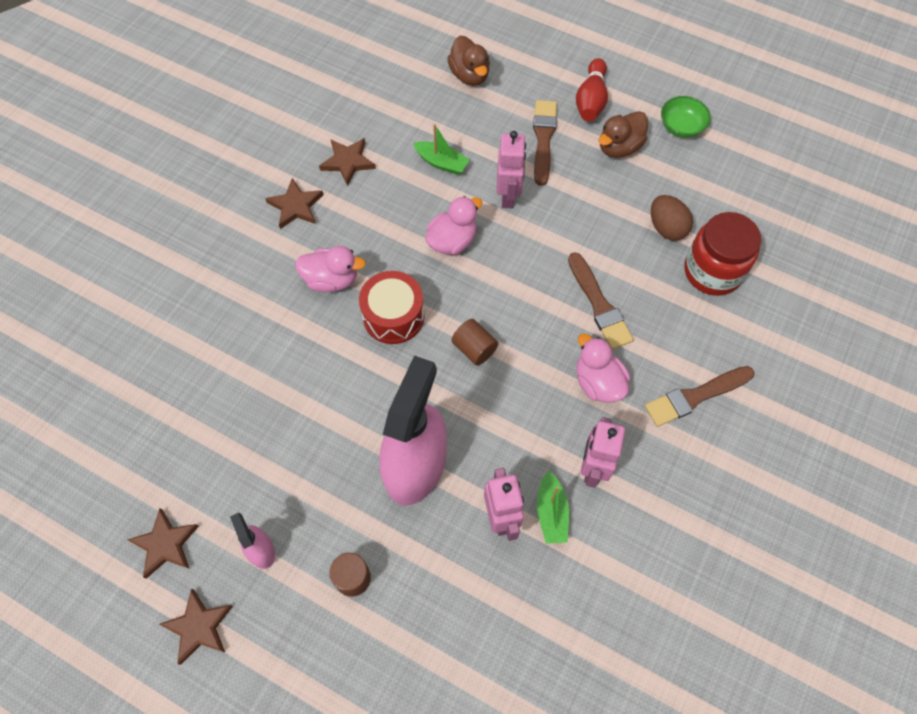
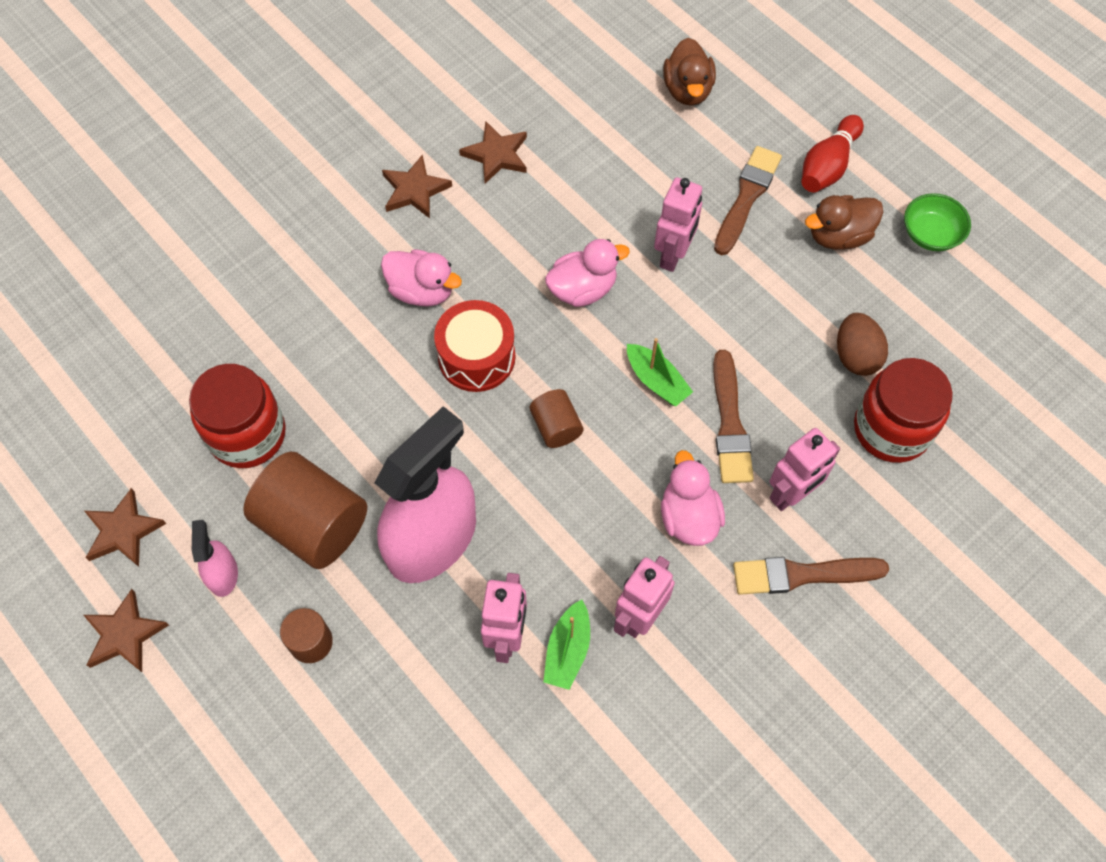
camera: 20 degrees right, 0 degrees up
(237, 433) = (247, 434): none -> red jar
(318, 485) = (313, 524): none -> brown cylinder
(441, 163) = (608, 189): green boat -> green boat (656, 381)
(663, 341) = (791, 494): none -> pink robot

